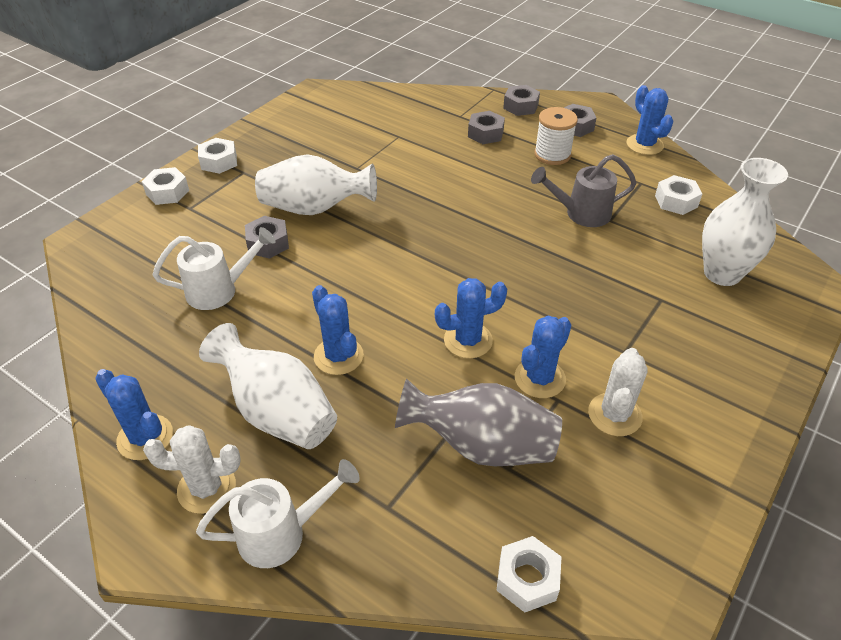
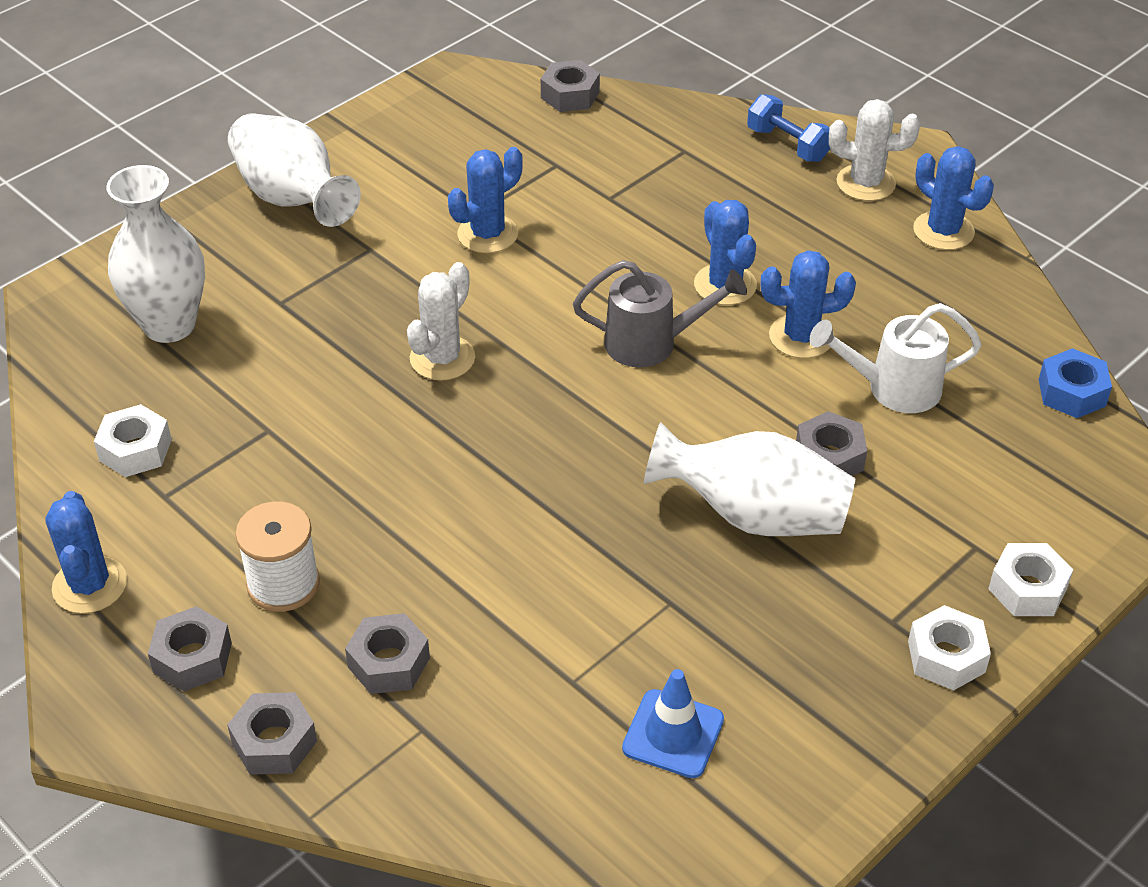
camera: 170 degrees left, 0 degrees up
(93, 303) = (1071, 392): none -> blue nut
(277, 412) = (798, 237): white vase -> white vase (292, 198)
(281, 533) = (787, 144): white watering can -> blue dumbbell
(350, 125) = (673, 734): none -> blue traffic cone
(468, 340) = (558, 283): blue cactus -> blue cactus (801, 337)
(482, 446) = (577, 184): grey vase -> none
(527, 579) = (570, 95): white nut -> grey nut
(581, 214) = (306, 446): grey watering can -> grey watering can (651, 343)
(614, 415) = (422, 193): white cactus -> white cactus (442, 358)

